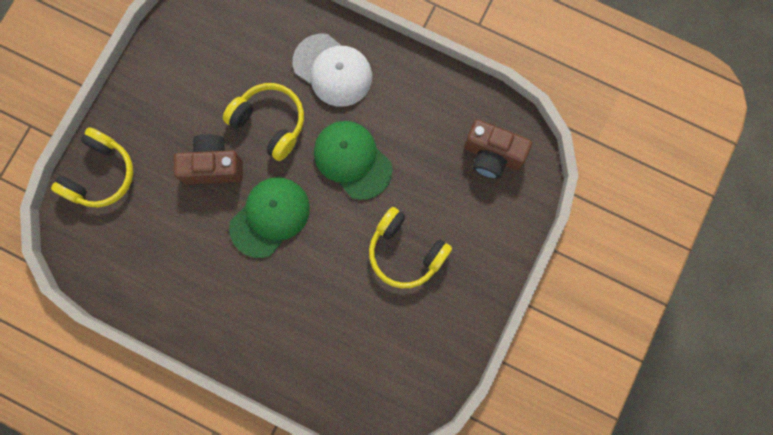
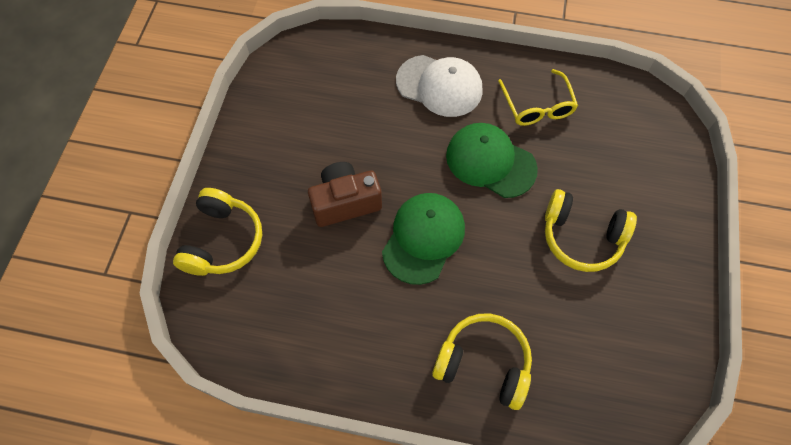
camera: 15 degrees left, 15 degrees down
(270, 123) = (392, 148): yellow headphones -> yellow headphones (483, 364)
(415, 115) = (537, 106): none -> yellow glasses
(492, 155) = (628, 124): brown camera -> none

